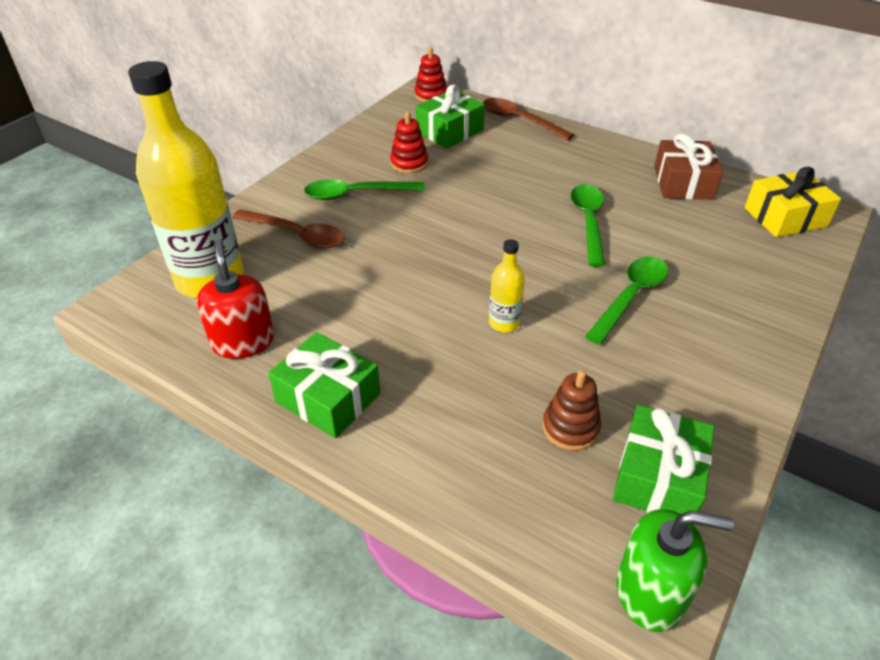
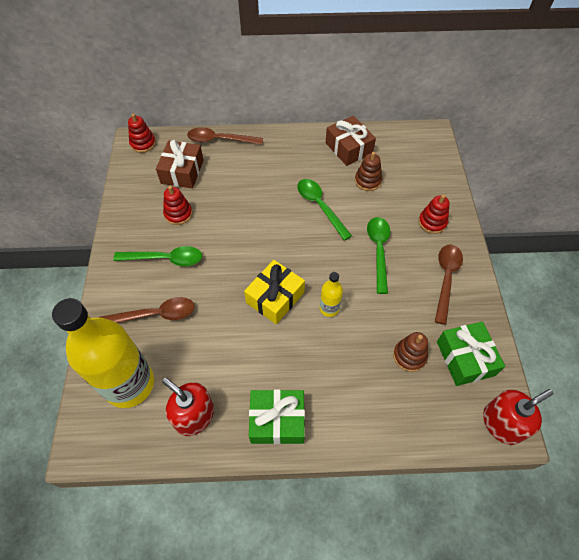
camera: 35 degrees left, 15 degrees up
(356, 194) = (165, 259): green spoon -> green spoon turned 135 degrees counterclockwise
(449, 131) = (182, 171): green gift -> brown gift
(650, 592) = (502, 423): green soap dispenser -> red soap dispenser
(681, 223) = (368, 181): none -> brown stacking toy
(709, 372) = (446, 279): none -> brown spoon
(743, 302) = (432, 222): none -> red stacking toy
(785, 217) = (414, 148): yellow gift -> yellow gift (275, 297)

